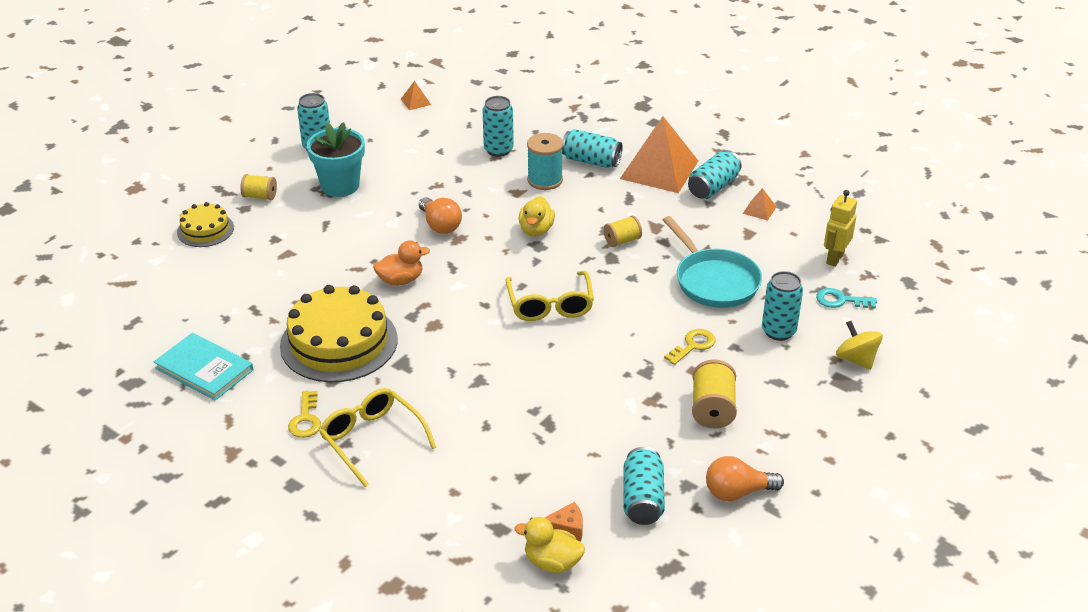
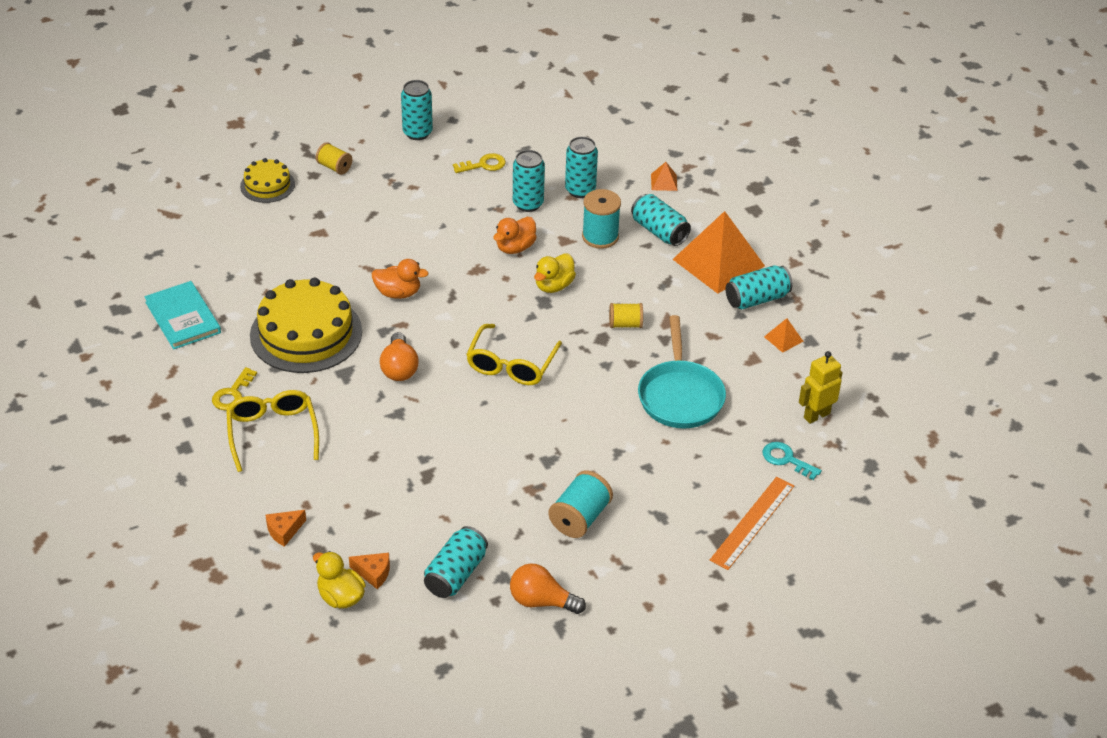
camera: 25 degrees right, 5 degrees up
(340, 186) = (410, 180): turquoise flower pot -> none
(415, 101) = (540, 113): orange pyramid -> orange pyramid (664, 182)
(440, 225) = (471, 250): orange light bulb -> orange light bulb (399, 368)
(451, 524) = (284, 531): none -> orange cheese
(478, 211) = (515, 247): none -> orange duck
(693, 345) = (610, 451): yellow key -> yellow key (483, 165)
(712, 409) = (580, 518): yellow spool -> turquoise spool
(778, 331) = (701, 468): turquoise can -> turquoise can (528, 204)
(856, 359) = (752, 522): yellow spinning top -> orange ruler

